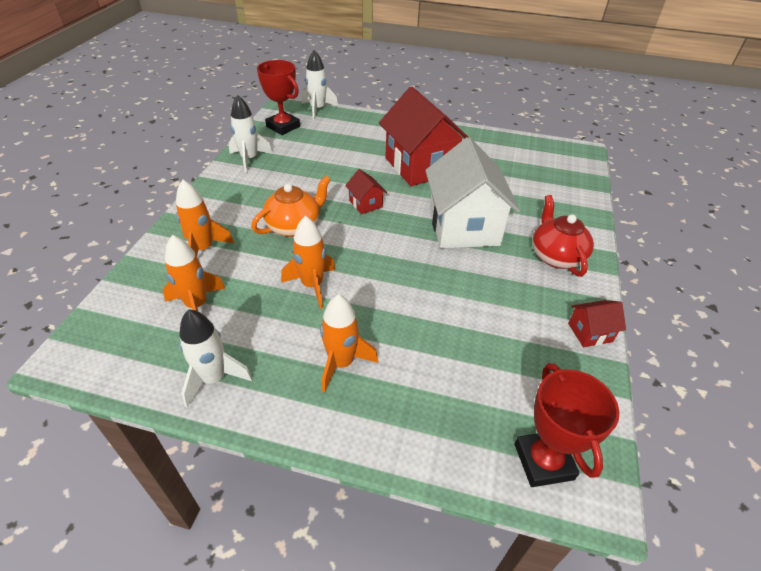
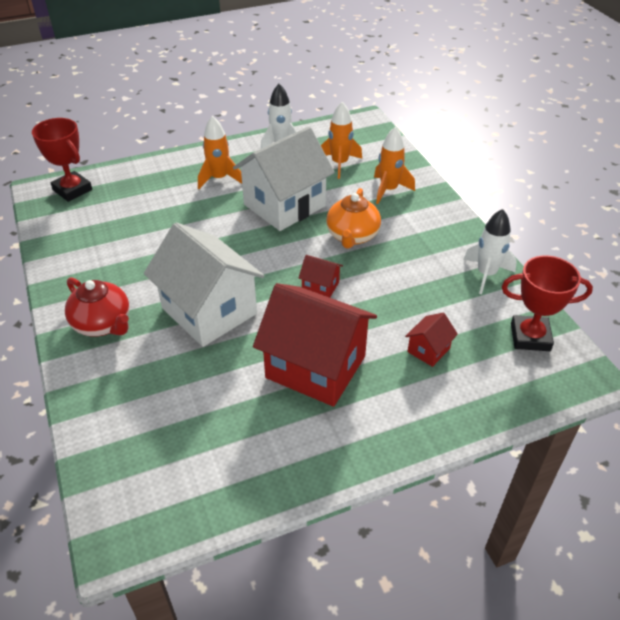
camera: 145 degrees right, 0 degrees up
(312, 285) = (284, 205): orange rocket -> white house
(318, 109) = (543, 395): white rocket -> none
(590, 332) = (56, 269): red house -> red house (428, 350)

